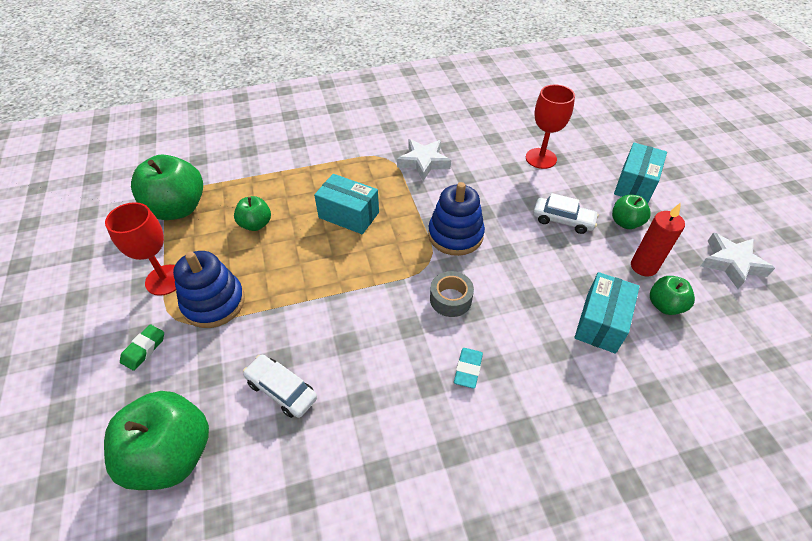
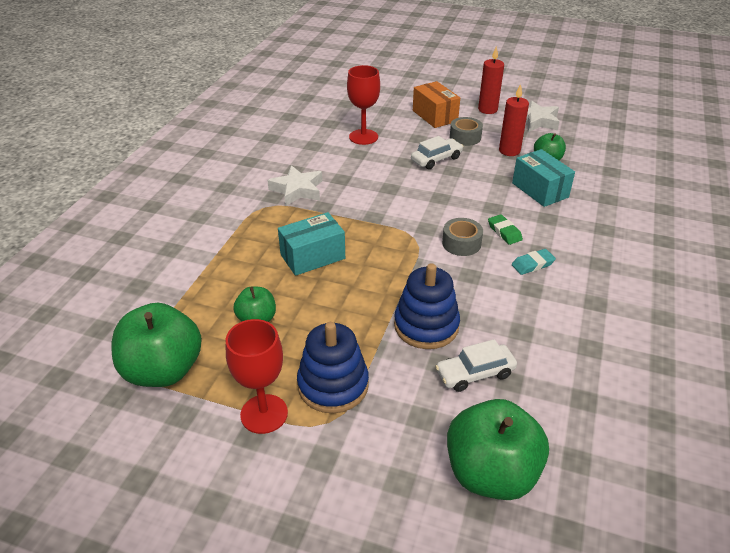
camera: 55 degrees left, 10 degrees down
(144, 349) = (346, 459): green eraser -> green eraser (504, 232)
(455, 235) = (399, 212): blue stacking toy -> blue stacking toy (426, 326)
(468, 369) = (532, 264): turquoise eraser -> turquoise eraser turned 75 degrees counterclockwise
(625, 222) = (465, 137): green apple -> grey tape
(635, 184) = (435, 116): turquoise box -> orange box
(699, 215) = (487, 109): none -> red candle

